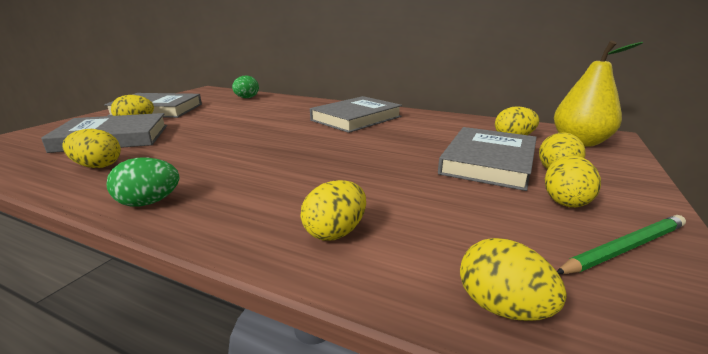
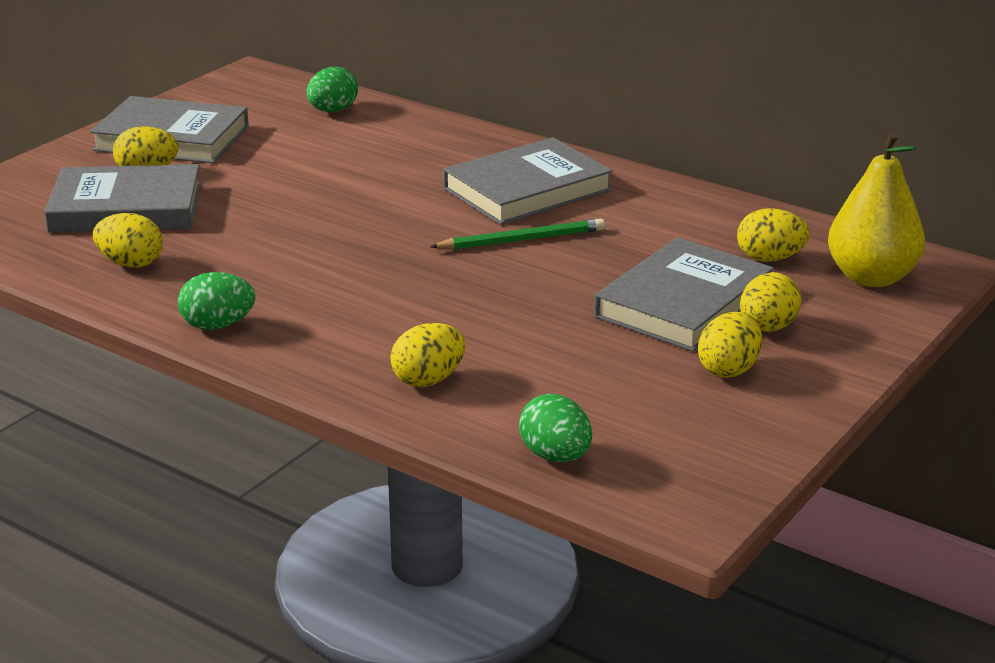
camera: 10 degrees right, 5 degrees up
(502, 307) = (555, 456): yellow egg -> green egg
(624, 248) = (732, 424): green pencil -> green pencil (522, 240)

